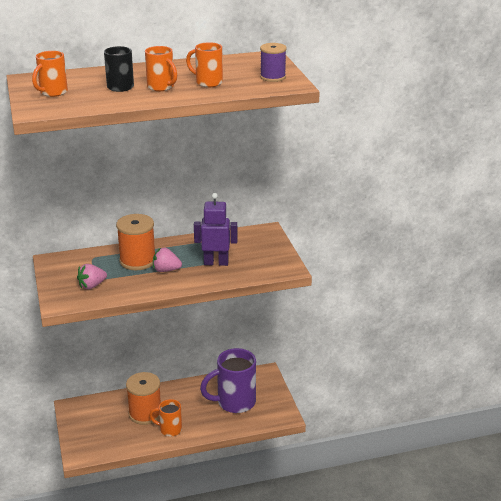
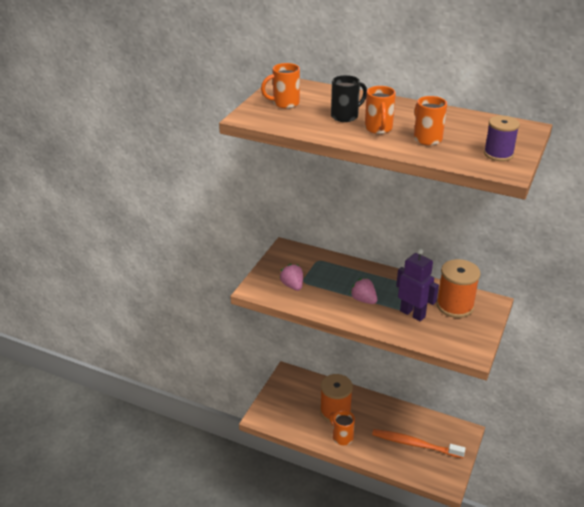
camera: 40 degrees right, 5 degrees up
(92, 286) = (292, 286): pink strawberry -> pink strawberry turned 60 degrees clockwise
(137, 261) = (349, 280): orange spool -> orange spool (455, 306)
(234, 402) = (415, 444): purple mug -> orange toothbrush

